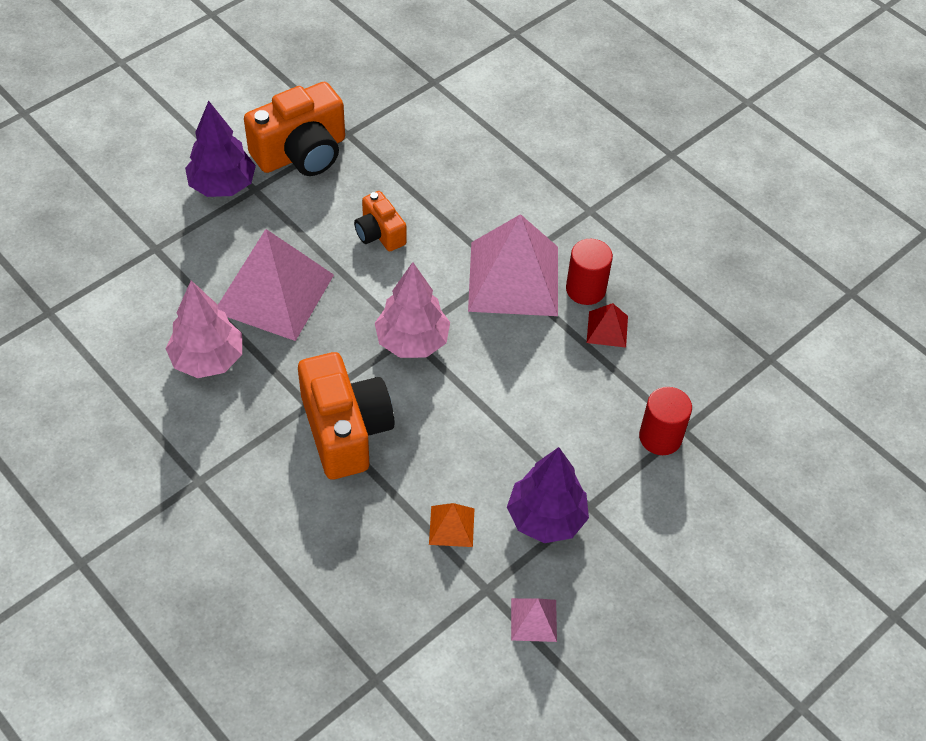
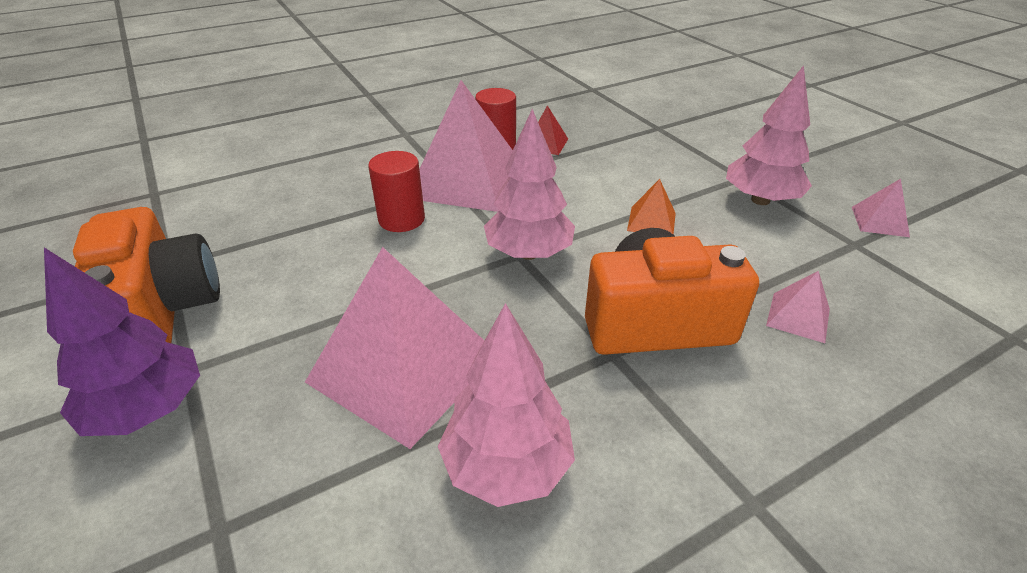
camera: 75 degrees left, 15 degrees down
(370, 526) = (798, 317): none -> pink pyramid
(379, 233) = (354, 258): orange camera -> none
(451, 526) = (783, 256): orange pyramid -> orange pyramid (651, 221)
(546, 518) = (760, 200): purple tree -> pink tree
(660, 437) = (666, 137): red cylinder -> red cylinder (401, 219)

